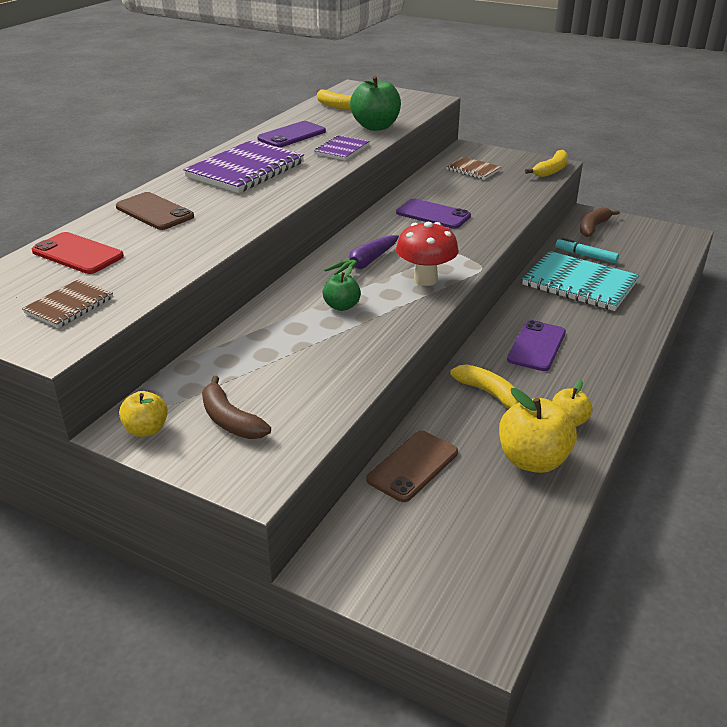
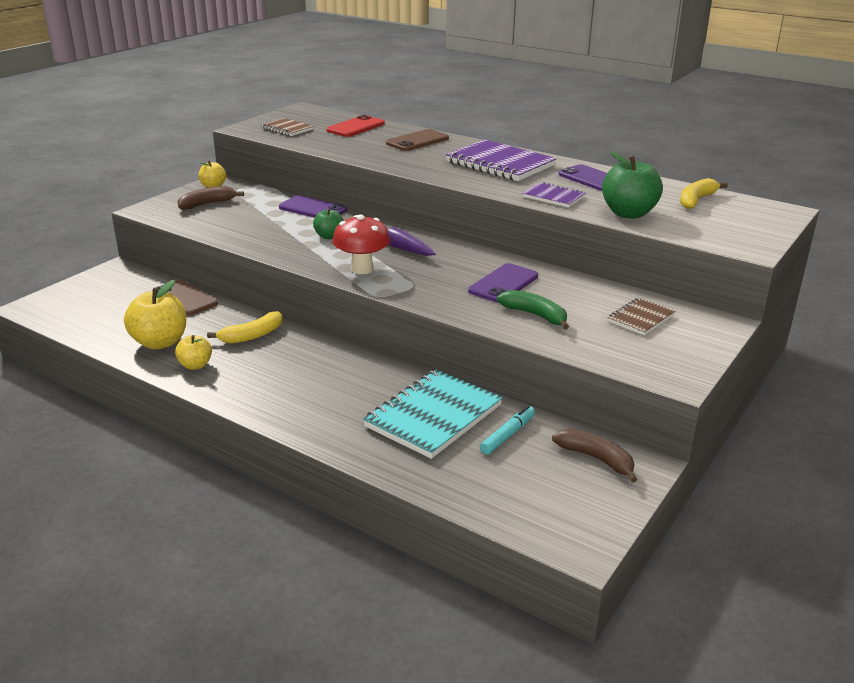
camera: 95 degrees right, 5 degrees down
(487, 203) = (535, 315): none -> green banana
(536, 346) = (314, 368): purple phone -> purple phone (312, 209)
(551, 170) = (651, 372): yellow banana -> none

